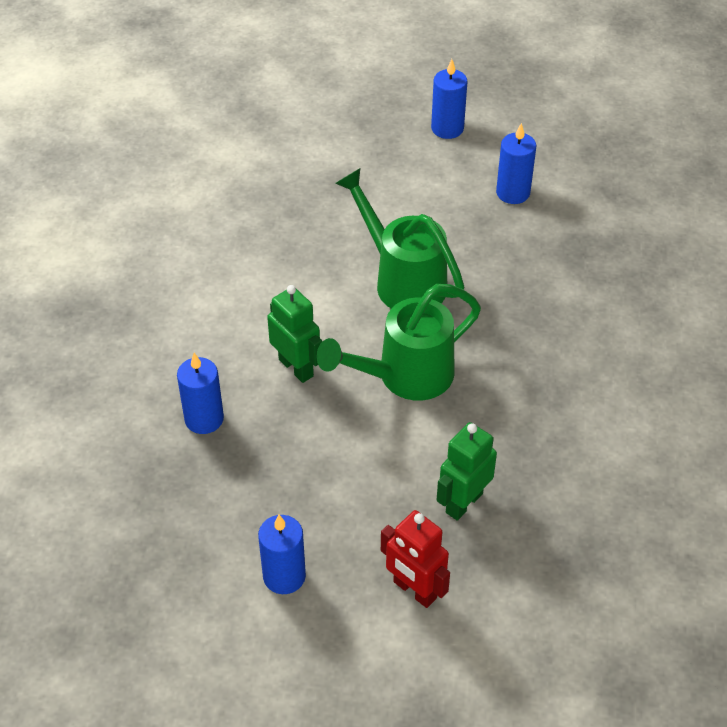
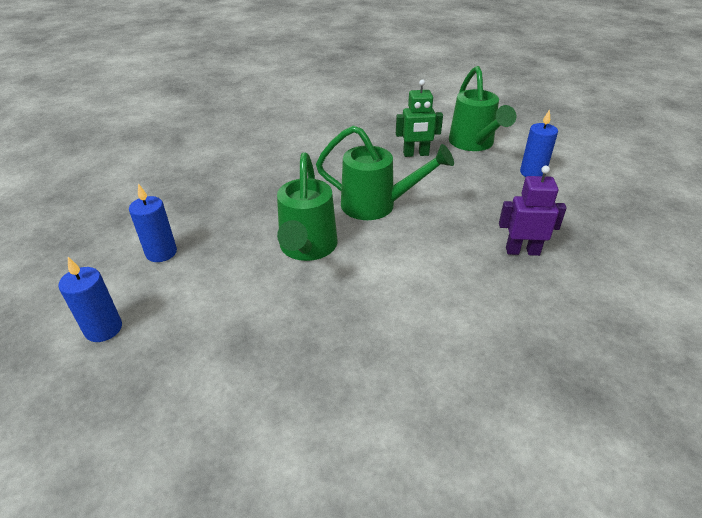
camera: 135 degrees left, 10 degrees down
(204, 419) = (522, 251): blue candle -> purple robot
(296, 367) = (434, 243): green robot -> none
(414, 590) = (474, 144): red robot -> green watering can

